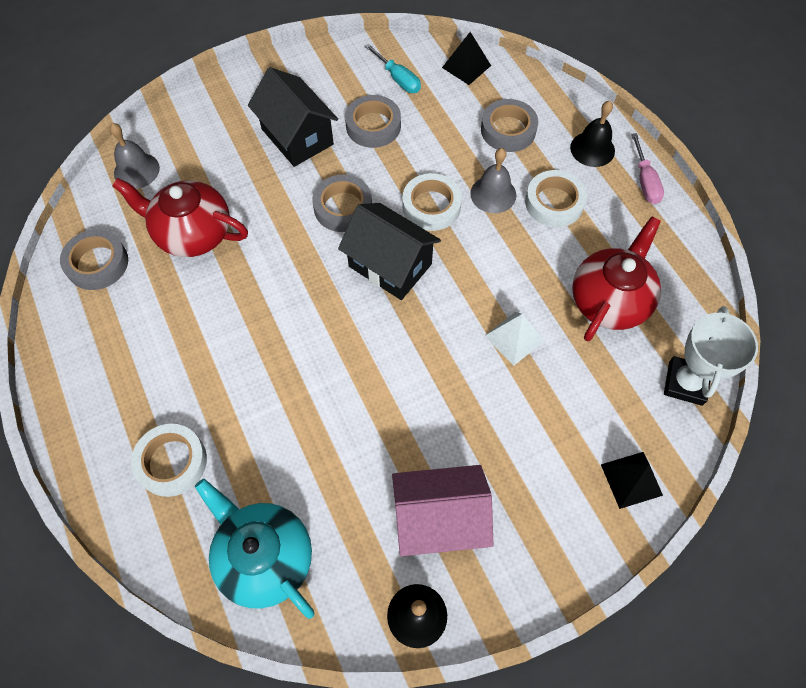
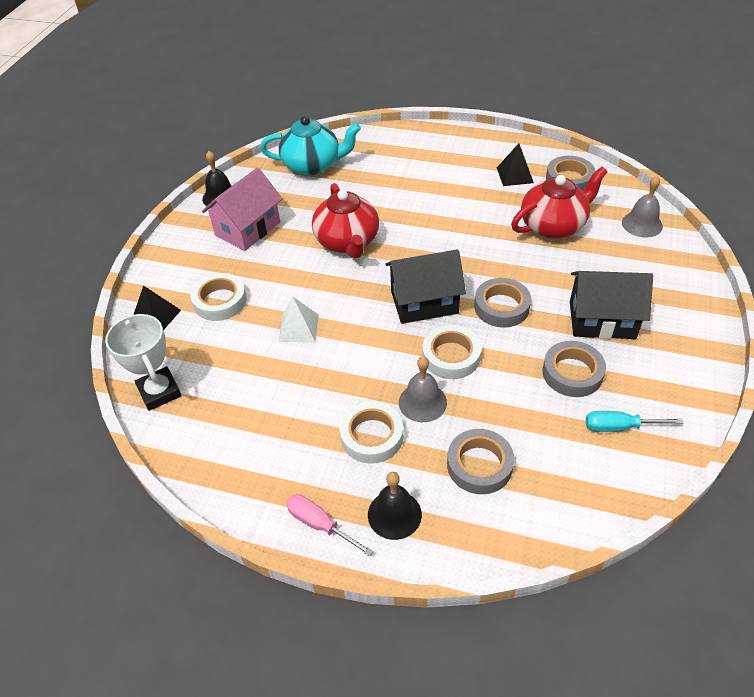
camera: 135 degrees right, 15 degrees down
(172, 462) = (400, 157): white tape -> white tape (220, 301)
(466, 66) = (593, 494): black pyramid -> black pyramid (515, 175)
(609, 300) = (258, 401): red teapot -> red teapot (347, 242)

